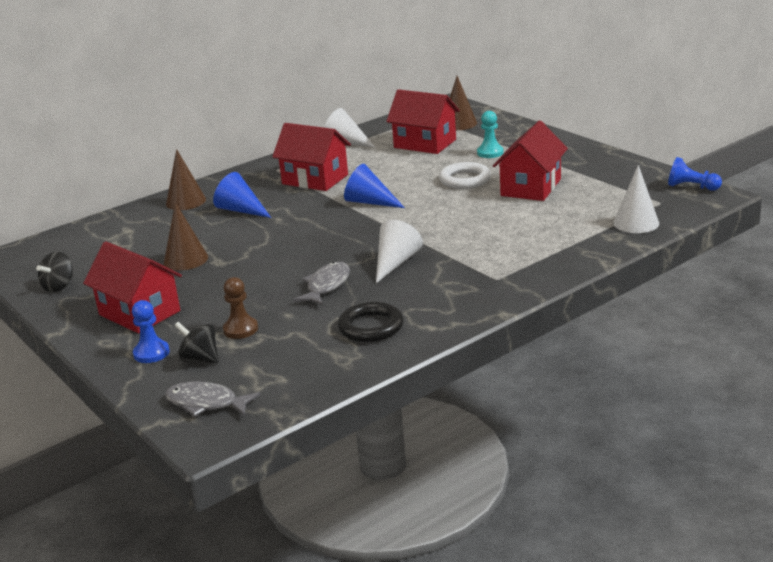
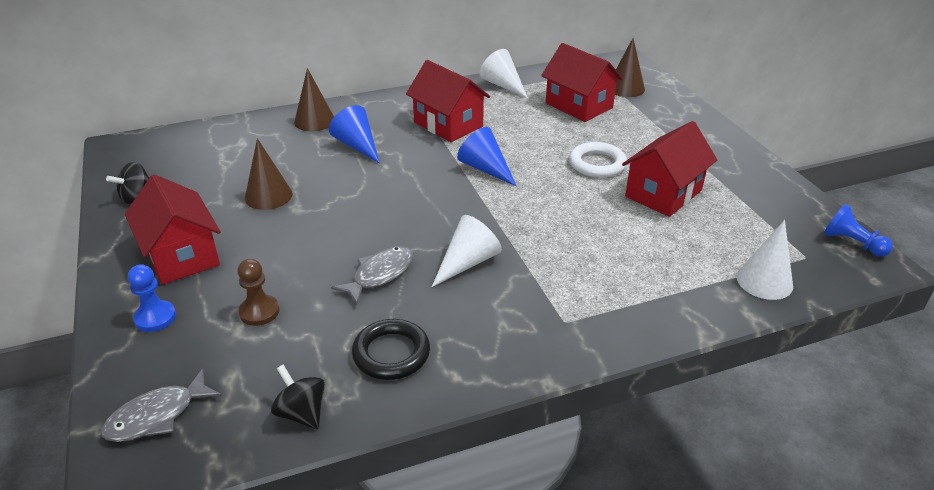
camera: 15 degrees right, 10 degrees up
(200, 359) = (194, 343): black spinning top -> black spinning top (302, 413)
(206, 403) = (157, 416): grey fish -> grey fish turned 75 degrees counterclockwise
(490, 153) = (640, 134): turquoise pawn -> none

